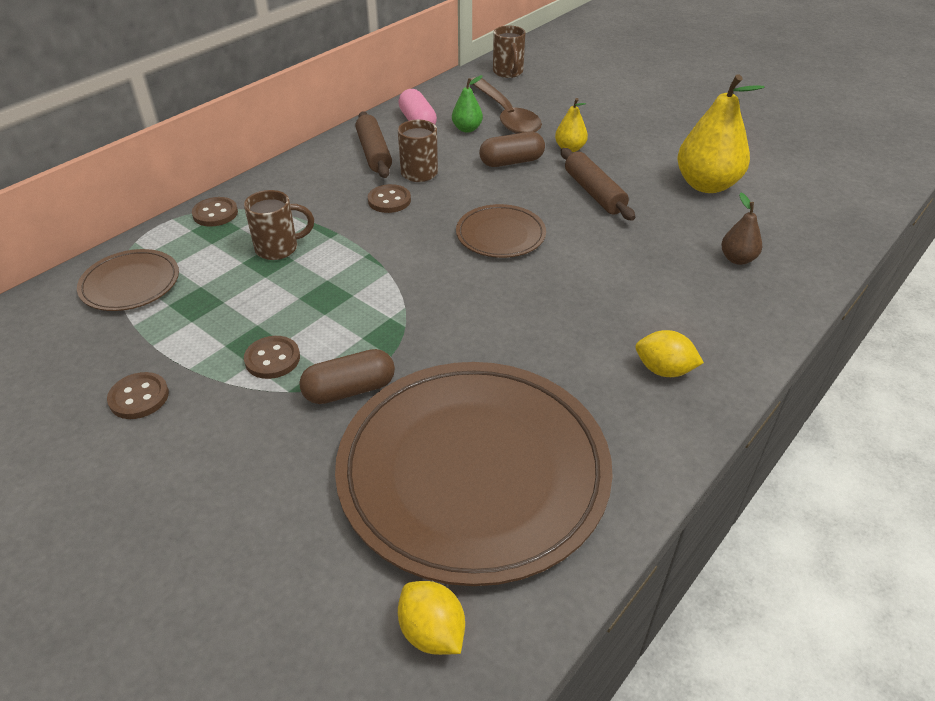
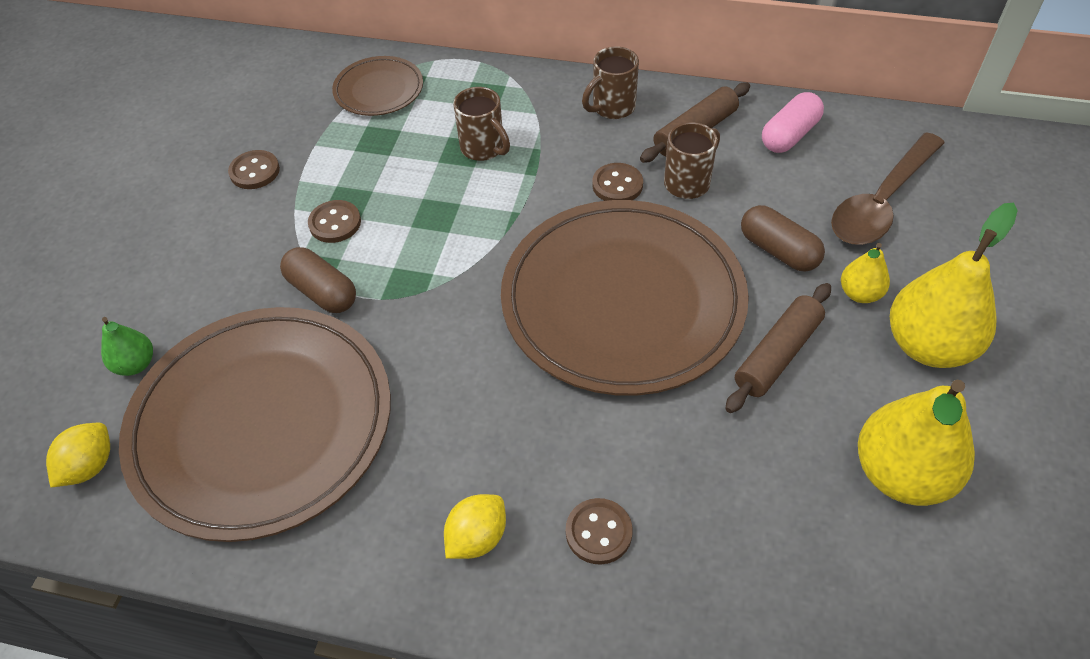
camera: 65 degrees right, 10 degrees up
(215, 213) = (506, 82): brown button -> brown button (598, 532)
(467, 129) = (815, 182): green pear -> green pear (136, 364)
(500, 235) = (622, 301): brown plate -> brown plate, size x2.19
(508, 72) = (993, 160): brown mug -> brown mug (612, 108)
(625, 143) = (928, 345): none -> yellow pear
(664, 370) = (477, 537): yellow lemon -> yellow lemon turned 45 degrees clockwise
(737, 259) = (744, 559): brown pear -> none

